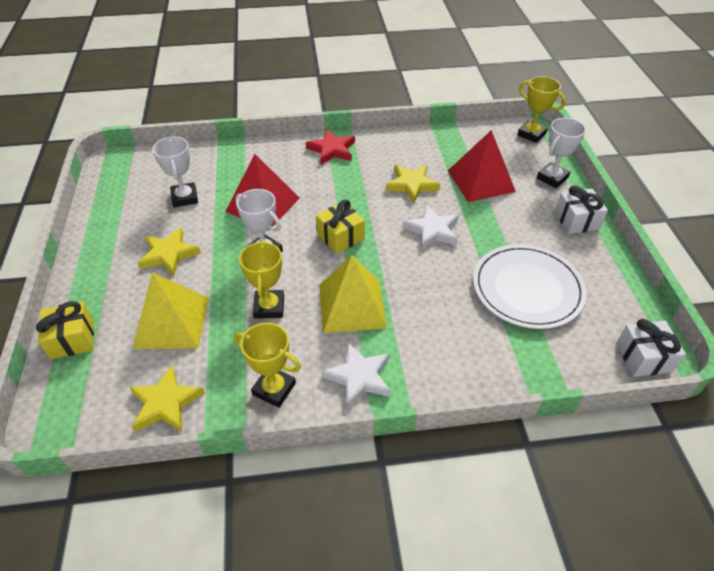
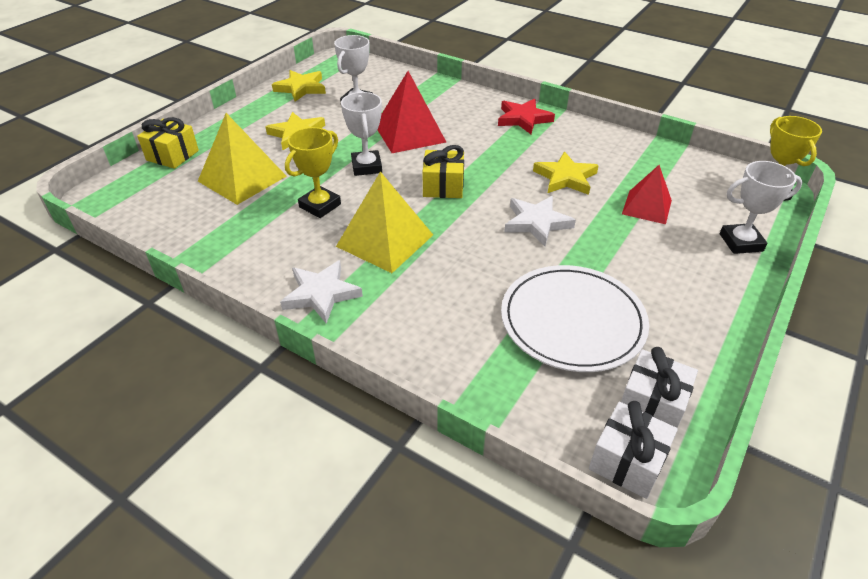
camera: 40 degrees right, 5 degrees down
(165, 403) = (172, 226): yellow star -> yellow star (301, 88)
(274, 389) = (250, 262): yellow trophy -> none
(481, 181) = (647, 207): red pyramid -> red pyramid, size x0.65
(576, 220) = (718, 294): white gift -> white gift (652, 404)

